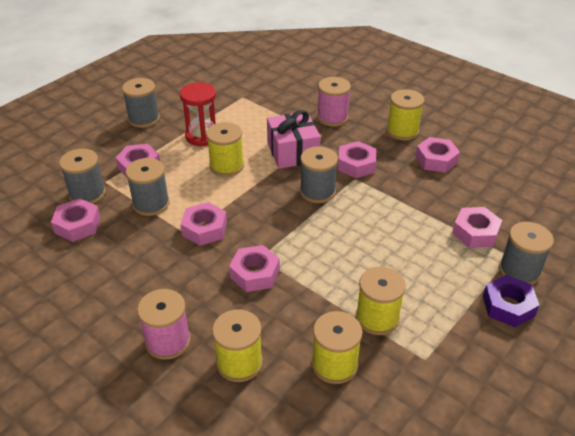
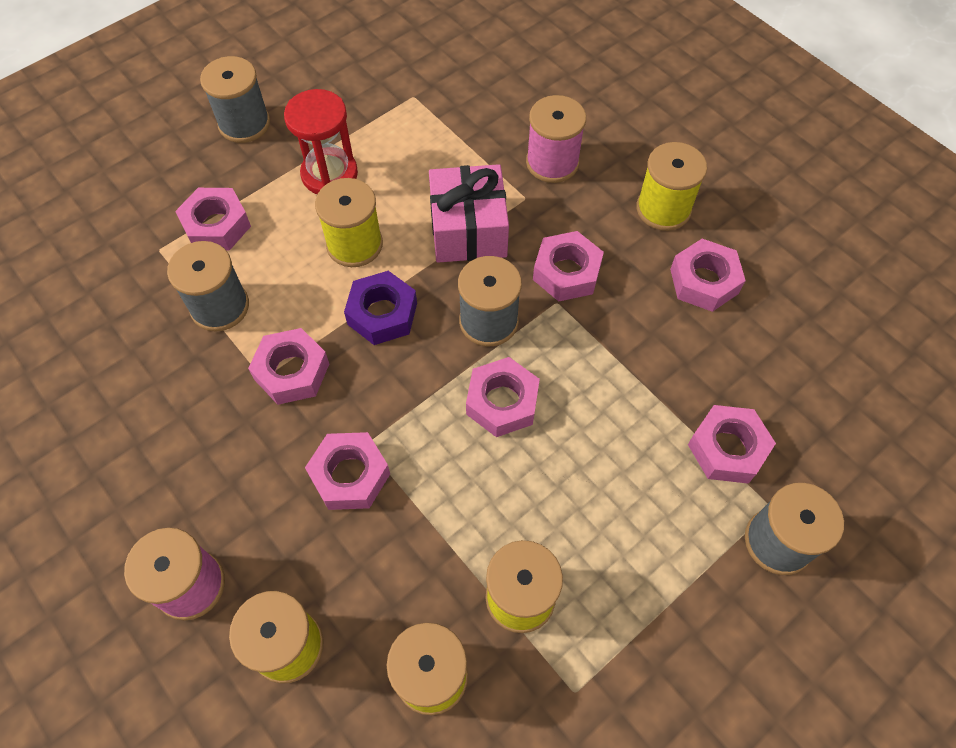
camera: 10 degrees right, 20 degrees up
(78, 225) = (100, 333): pink nut -> pink nut (502, 402)
(87, 194) = (126, 271): grey spool -> none
(508, 306) = (738, 611): purple nut -> purple nut (382, 314)

